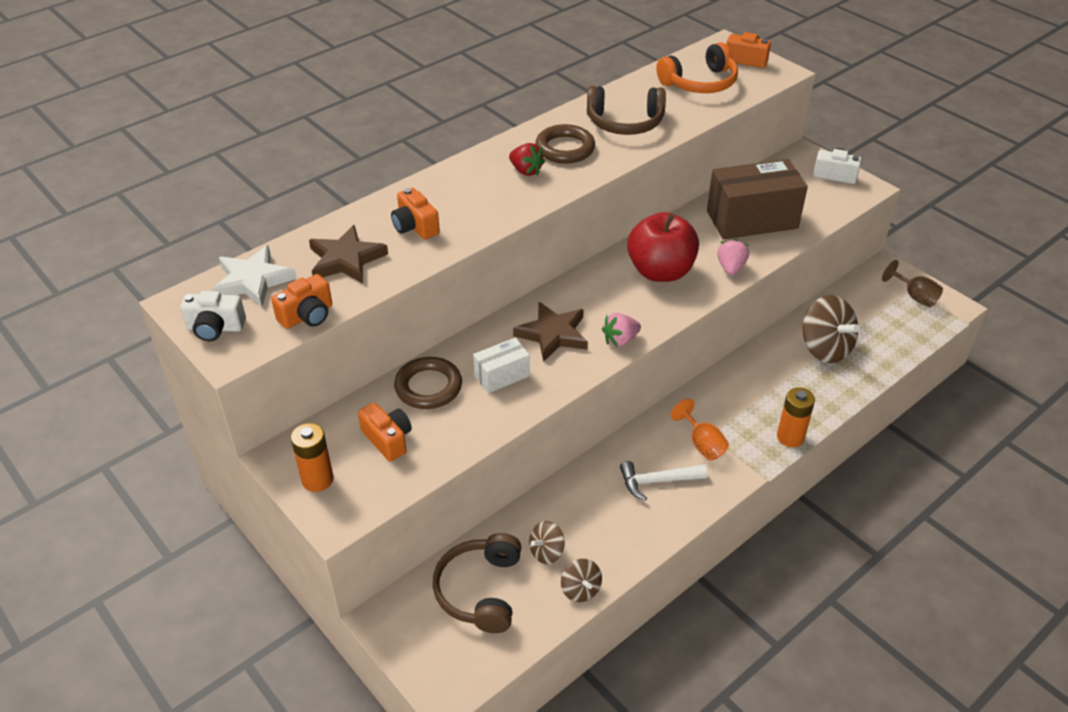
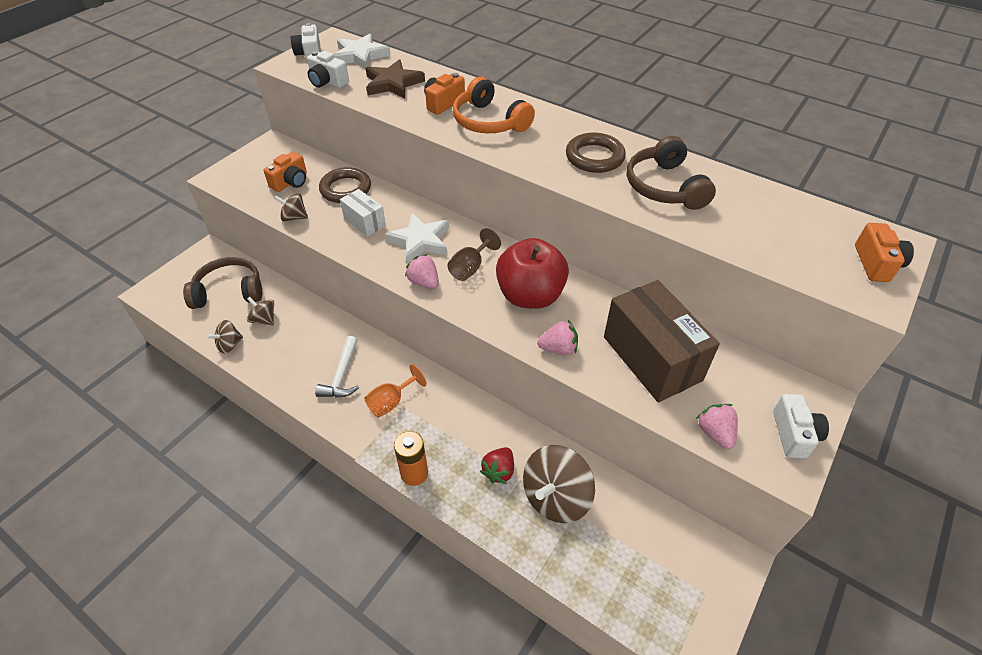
camera: 75 degrees right, 5 degrees up
(307, 315) = (327, 82): orange camera -> white camera
(317, 479) = (252, 162): orange battery -> none
(466, 439) = (294, 217): none -> brown spinning top
(526, 171) = (546, 141): red strawberry -> red strawberry (499, 471)
(553, 334) = (420, 241): brown star -> white star
(657, 481) = (342, 375): white hammer -> white hammer turned 150 degrees counterclockwise
(699, 83) = (787, 230): orange headphones -> orange headphones (489, 121)
(830, 209) = (715, 433): none -> pink strawberry
(914, 296) = (693, 598): brown goblet -> brown goblet (470, 267)

